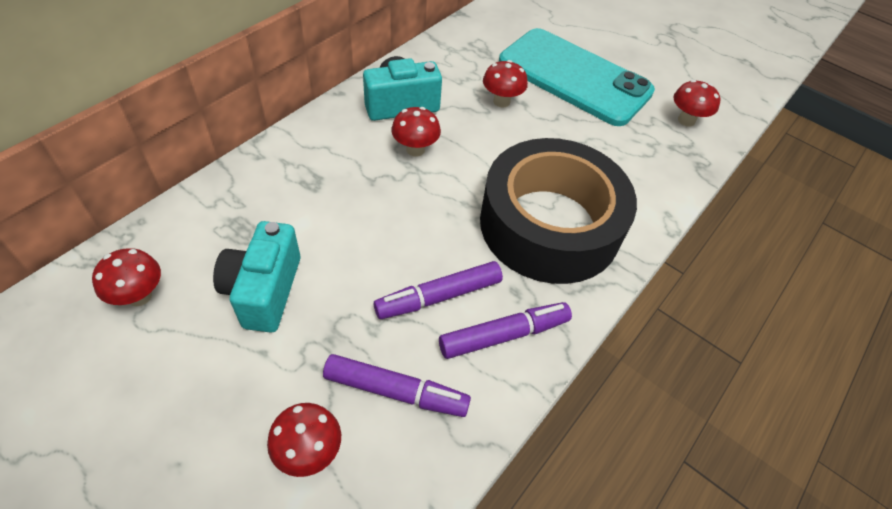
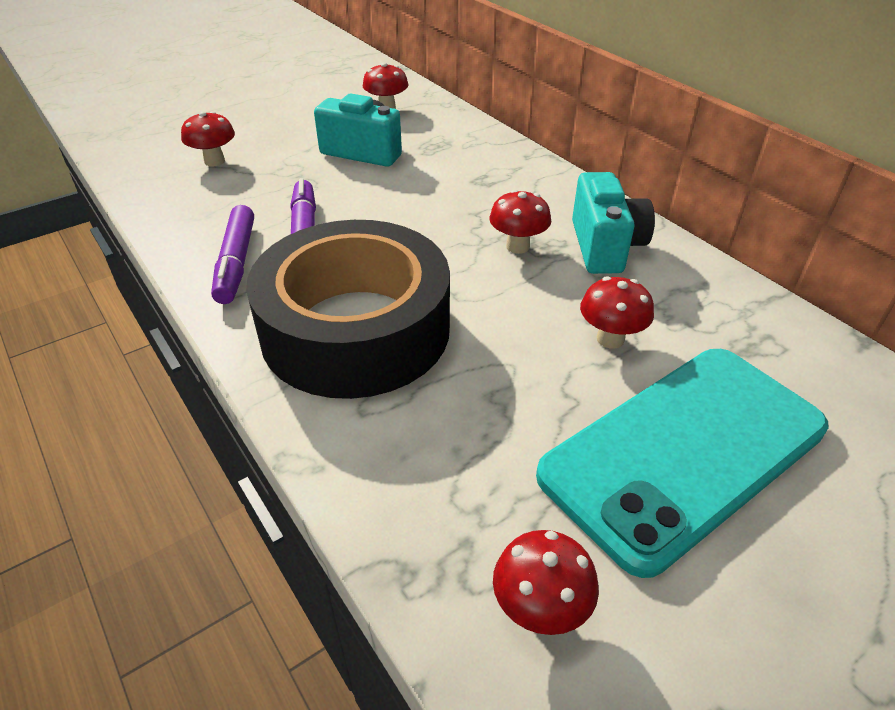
camera: 110 degrees right, 10 degrees down
(396, 391) = (229, 199): purple marker -> none

